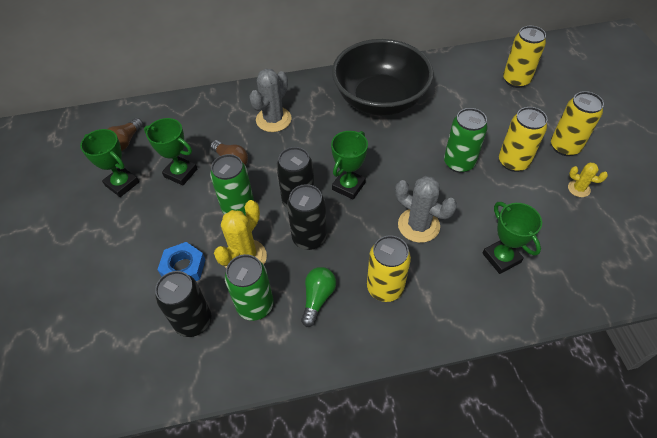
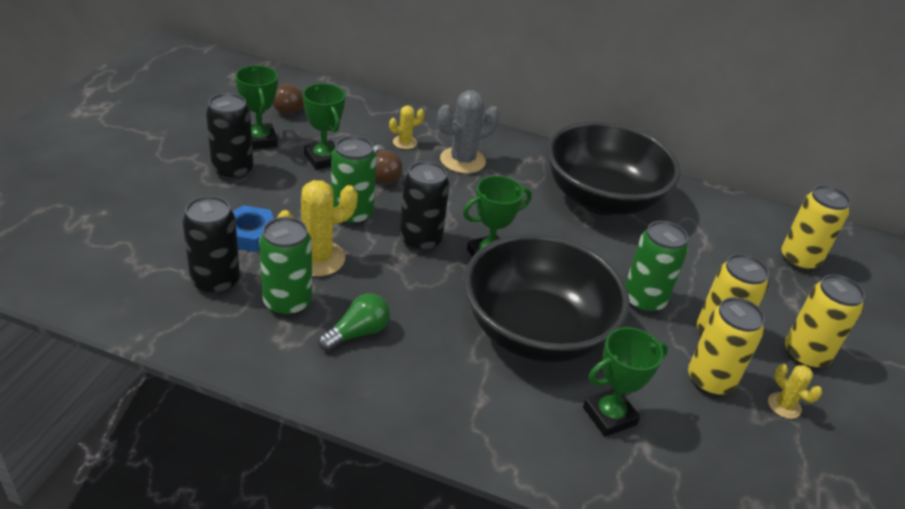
camera: 25 degrees right, 15 degrees down
(224, 126) = (405, 142): none -> yellow cactus
(309, 238) = (400, 277): black can -> black can (233, 171)
(385, 288) = (440, 365): yellow can -> yellow can (710, 381)
(418, 225) = (535, 331): grey cactus -> black bowl
(501, 258) = (609, 416): green trophy -> green trophy turned 60 degrees clockwise

